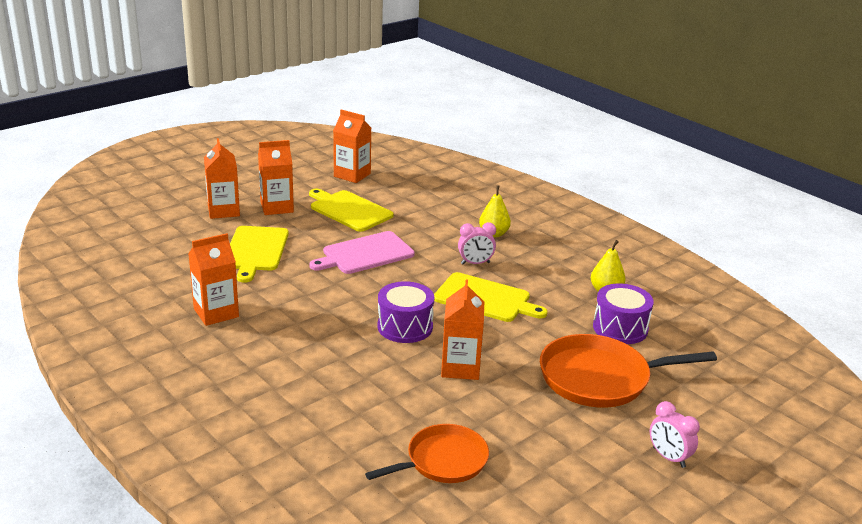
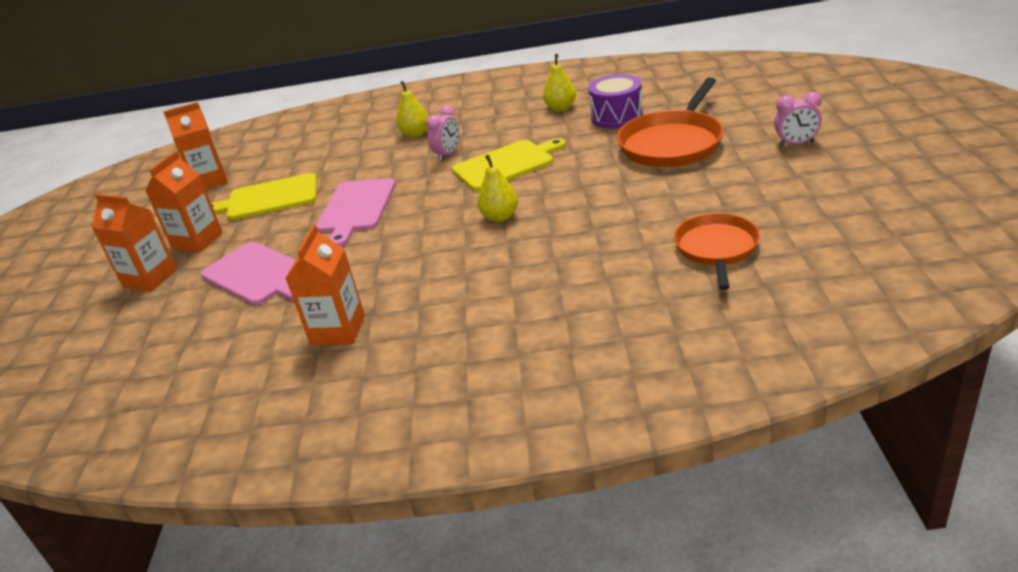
camera: 45 degrees left, 5 degrees up
(255, 251) = (258, 275): yellow cutting board -> pink cutting board
(405, 327) = (500, 217): purple drum -> yellow pear
(460, 367) = (592, 204): orange carton -> none

